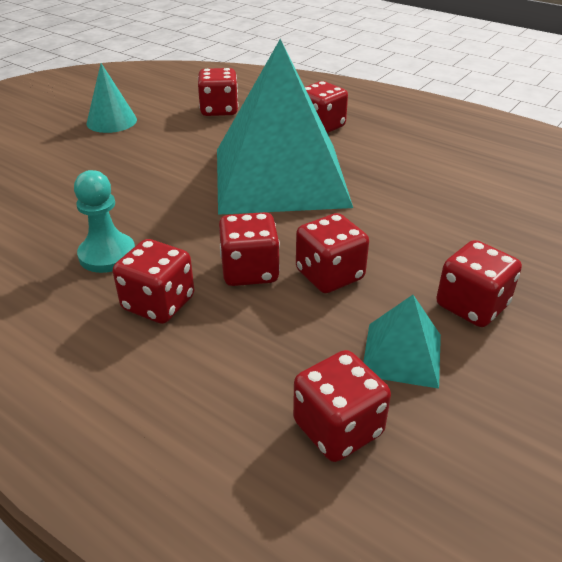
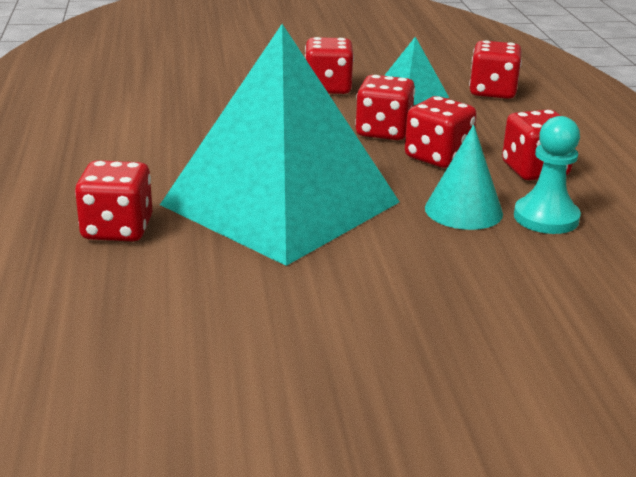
camera: 135 degrees left, 10 degrees down
(111, 121) = (352, 402): turquoise cone -> turquoise cone (463, 210)
(219, 110) = (168, 327): red dice -> none

